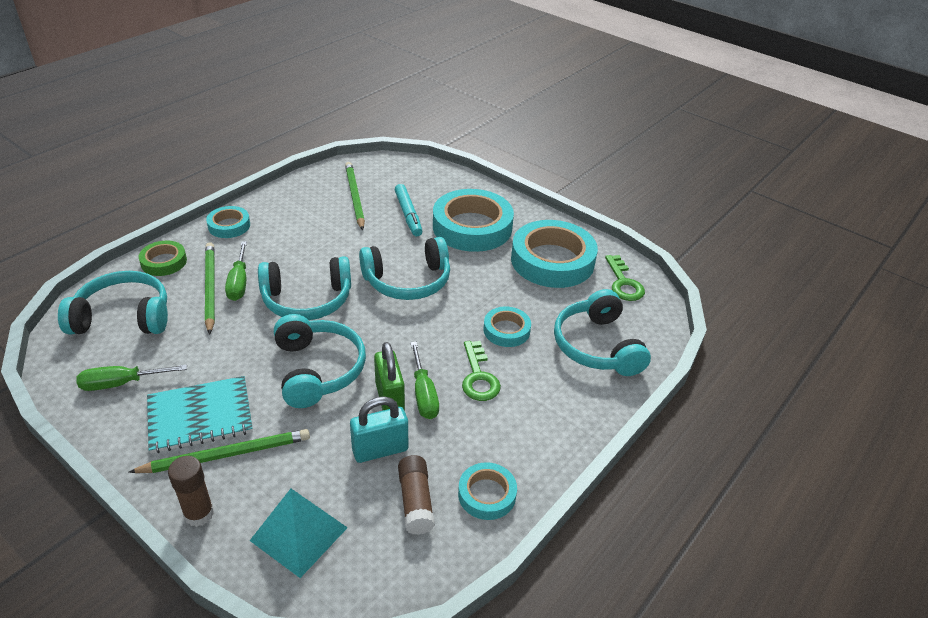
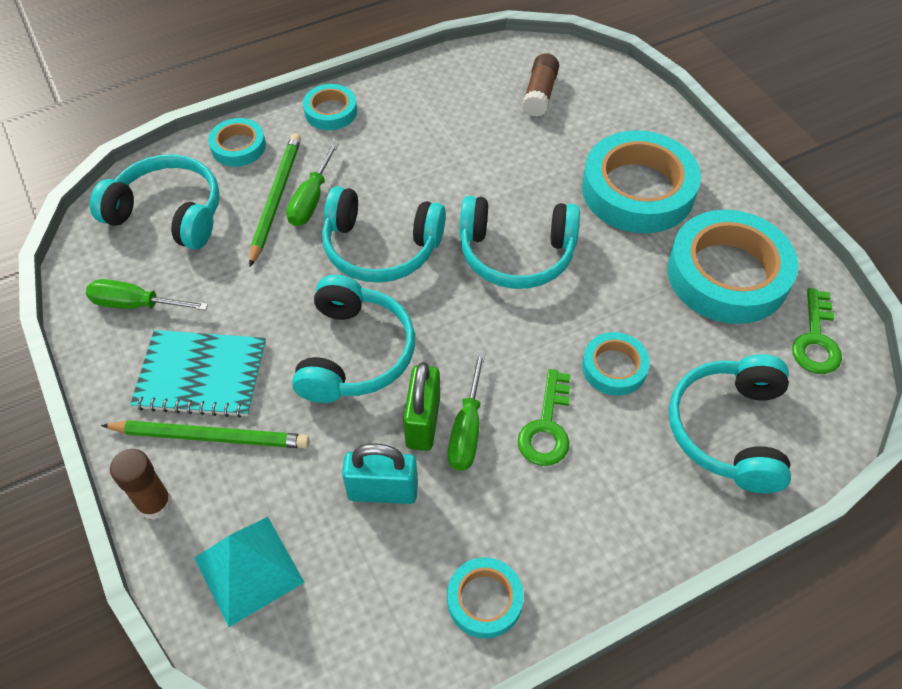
camera: 25 degrees right, 15 degrees up
(164, 262) = (238, 147): green tape -> turquoise tape
(354, 197) = (500, 104): green pencil -> none
(408, 215) = (559, 149): turquoise marker -> none
(415, 501) = (395, 577): brown glue stick -> brown glue stick (540, 94)

